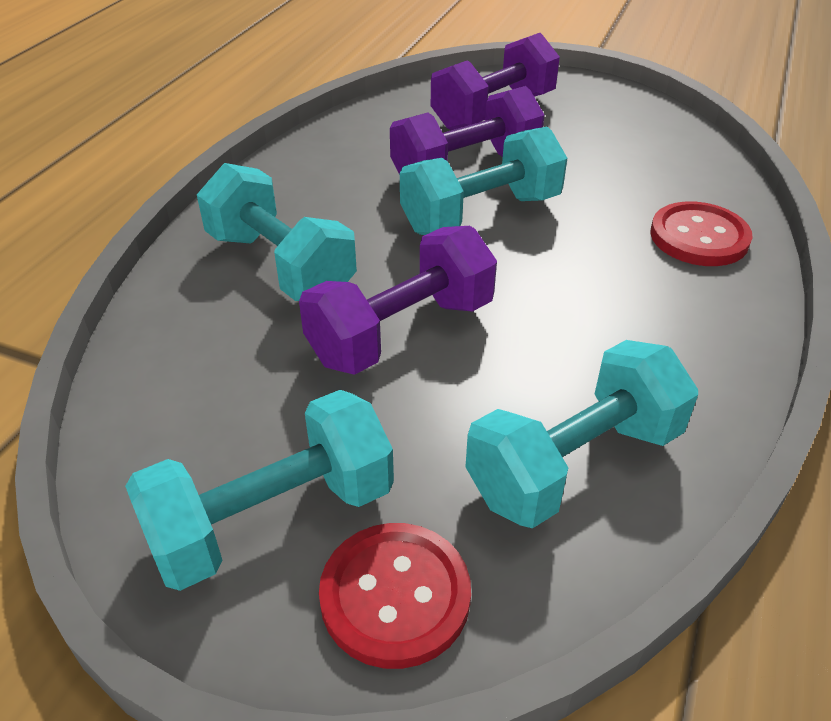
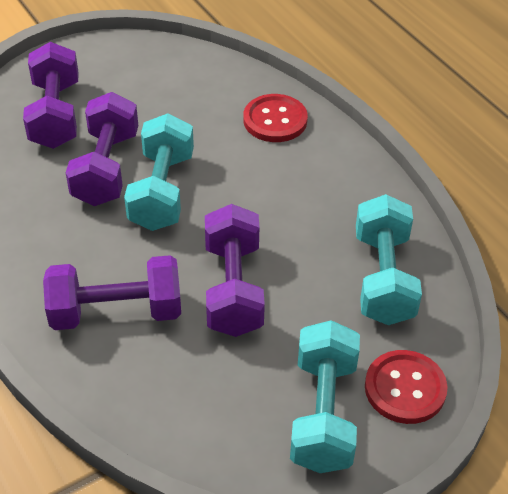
camera: 55 degrees left, 5 degrees up
(280, 265) = (116, 312): turquoise dumbbell -> purple dumbbell

